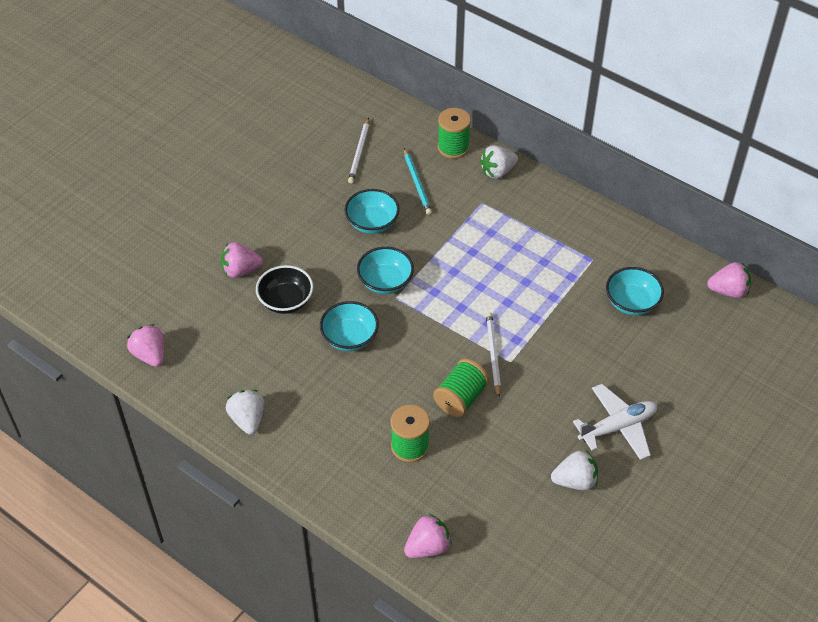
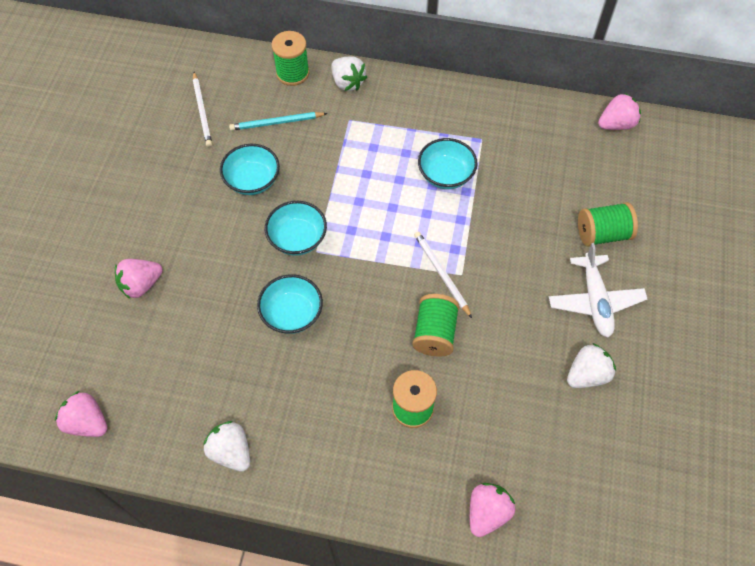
camera: 25 degrees left, 10 degrees up
(286, 301) = (206, 300): black bowl -> none
(417, 183) = (276, 123): turquoise pencil -> turquoise pencil turned 120 degrees clockwise
(497, 171) = (347, 83): white strawberry -> white strawberry turned 75 degrees counterclockwise
(617, 427) = (595, 301): white plane -> white plane turned 135 degrees clockwise
(631, 302) = (539, 169): turquoise bowl -> turquoise bowl (445, 175)
(658, 376) = (602, 234): none -> green spool

